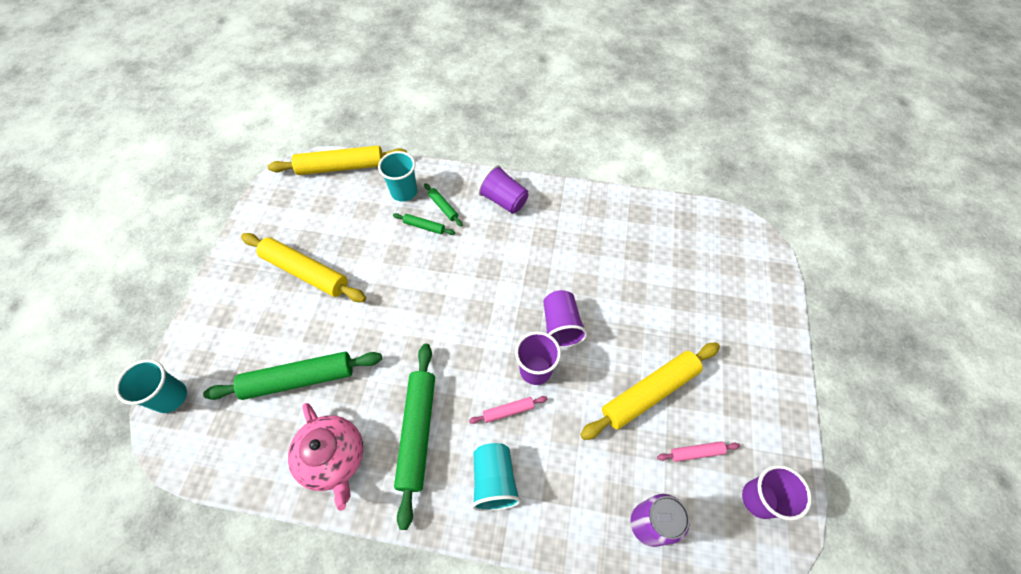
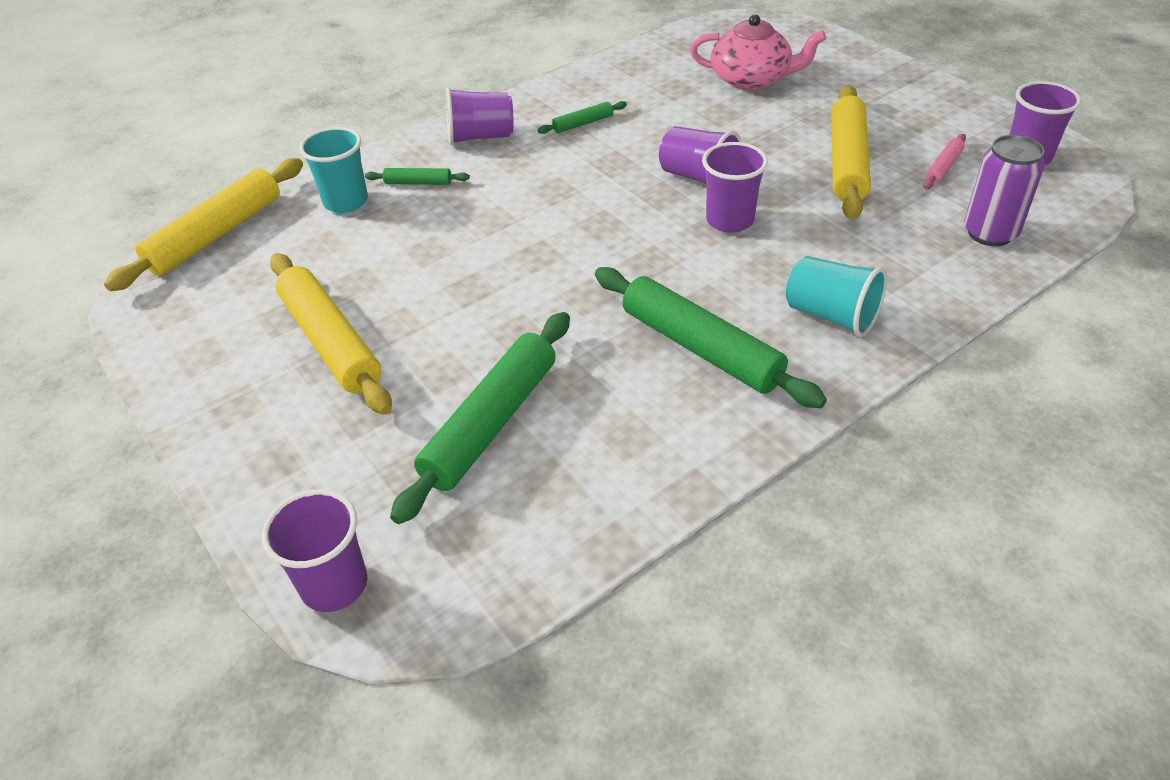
camera: 45 degrees left, 15 degrees down
(171, 397) = (334, 585): turquoise cup -> purple cup
(305, 272) = (331, 342): yellow rolling pin -> yellow rolling pin turned 75 degrees clockwise
(333, 458) = (650, 441): pink teapot -> pink teapot (751, 79)
(424, 226) = (422, 210): green rolling pin -> green rolling pin (583, 123)
(508, 411) = (757, 264): pink rolling pin -> none

